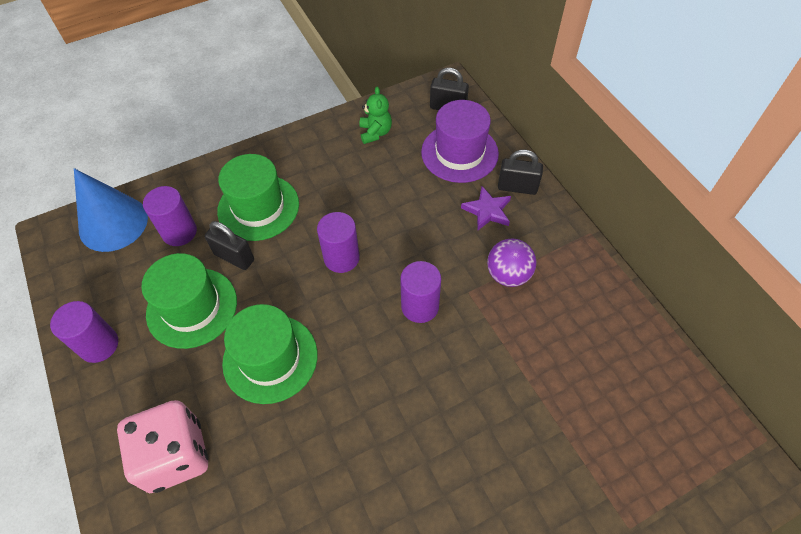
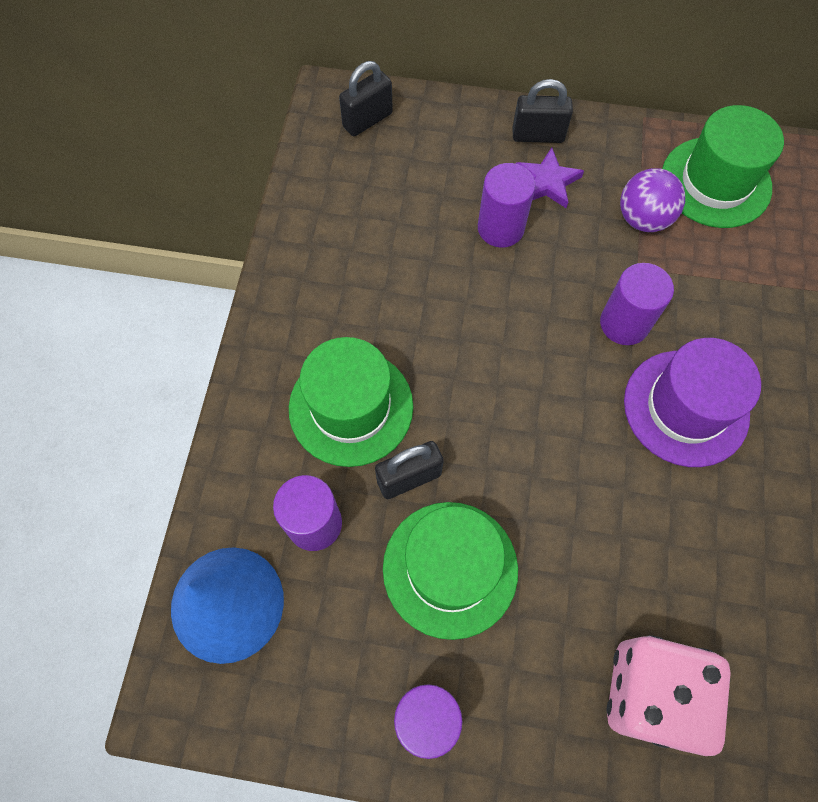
camera: 55 degrees left, 10 degrees up
(270, 358) = (587, 516): green hat -> green hat (715, 182)
(341, 258) = (501, 360): purple cylinder -> purple cylinder (500, 228)
(375, 133) = (340, 213): green teddy bear -> none
(459, 153) = (445, 153): purple hat -> purple hat (686, 408)
(517, 187) = (538, 135): black padlock -> black padlock turned 45 degrees clockwise

